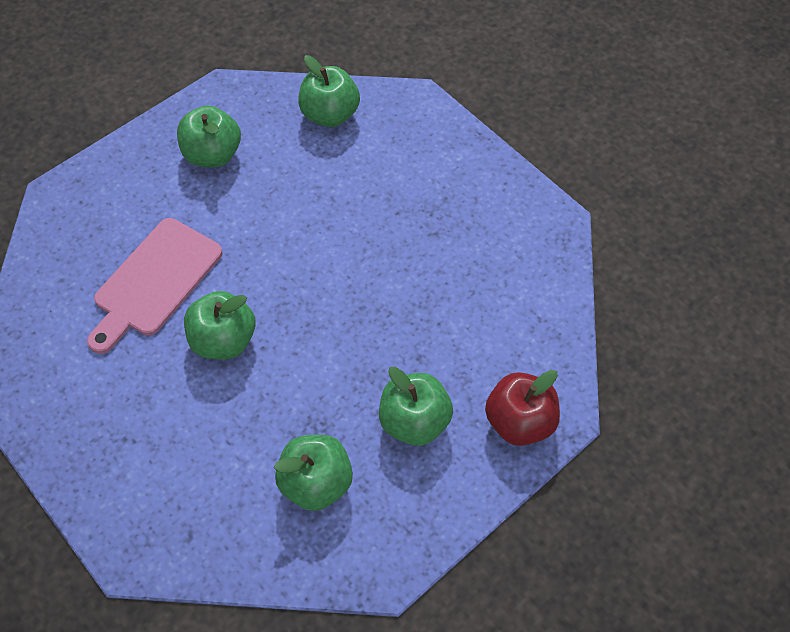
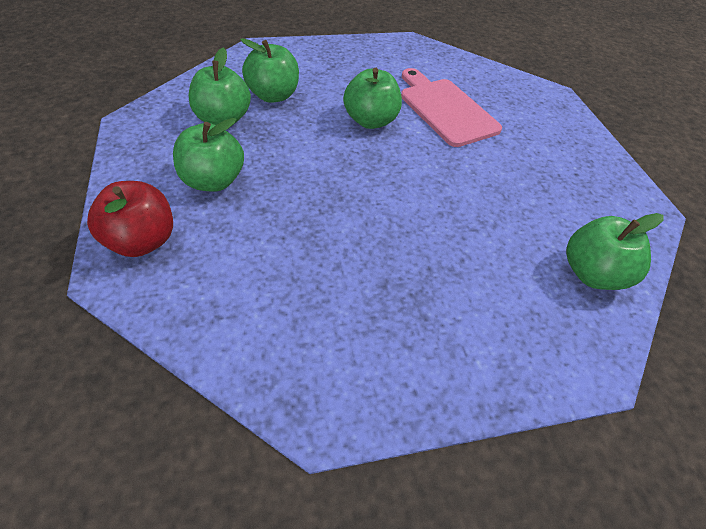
camera: 115 degrees right, 10 degrees down
(213, 154) = (564, 176): green apple -> green apple (273, 95)

